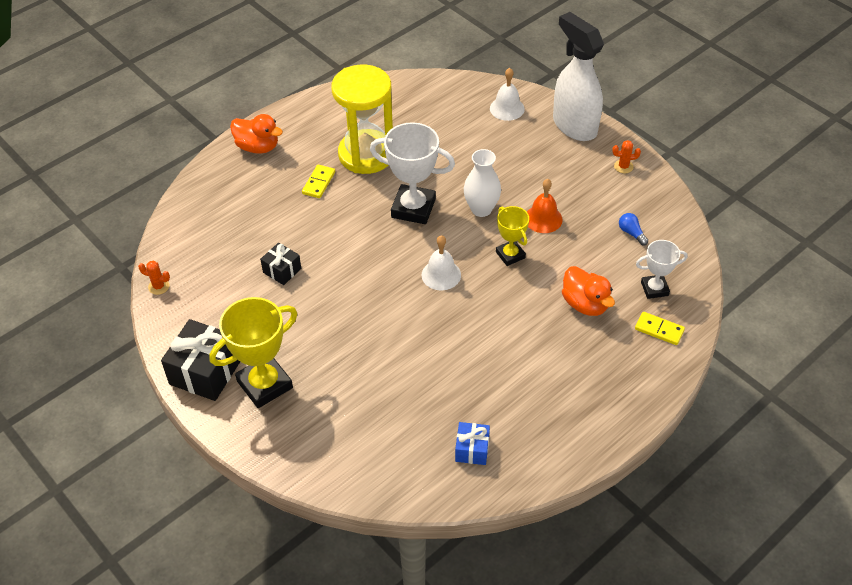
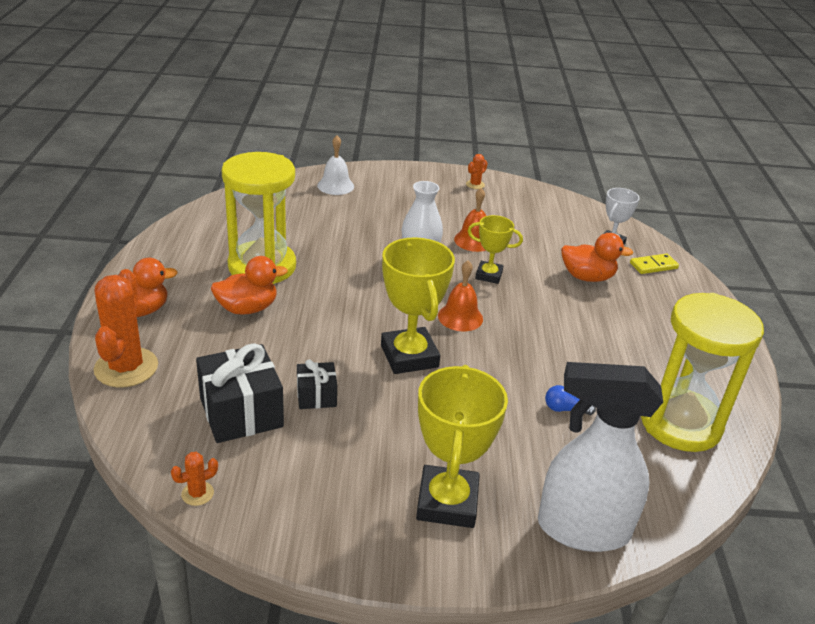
camera: 50 degrees left, 15 degrees down
(205, 372) = (371, 536): black gift -> black gift (241, 412)
(210, 184) = (126, 368): none -> orange cactus
(318, 183) = (247, 308): yellow domino -> orange duck
(368, 281) = (409, 356): none -> yellow trophy
(413, 208) = (364, 284): white trophy -> none
(441, 275) = (460, 317): white bell -> orange bell
(472, 449) = (680, 423): blue gift -> yellow hourglass
(574, 125) = (403, 176): white spray bottle -> white spray bottle (581, 529)
(631, 233) = (544, 220): blue light bulb -> blue light bulb (565, 409)

